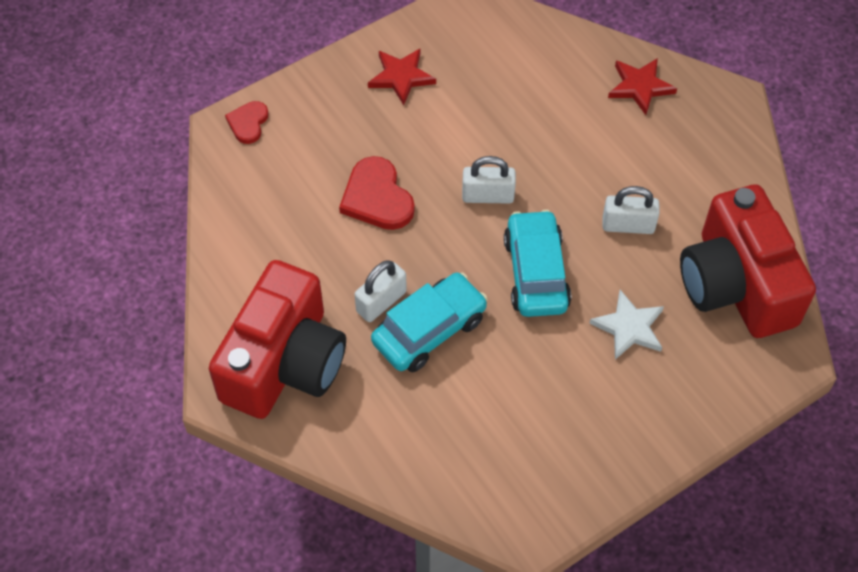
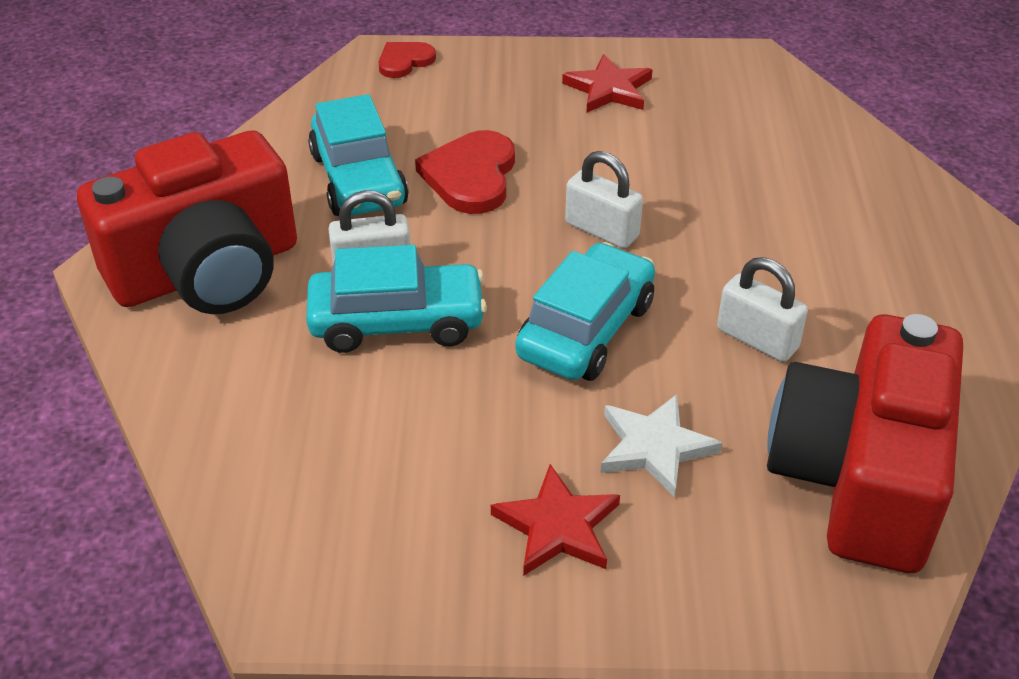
camera: 35 degrees right, 15 degrees down
(310, 240) = (359, 179): none -> turquoise car
(640, 87) = (903, 212): red star -> red star (557, 526)

